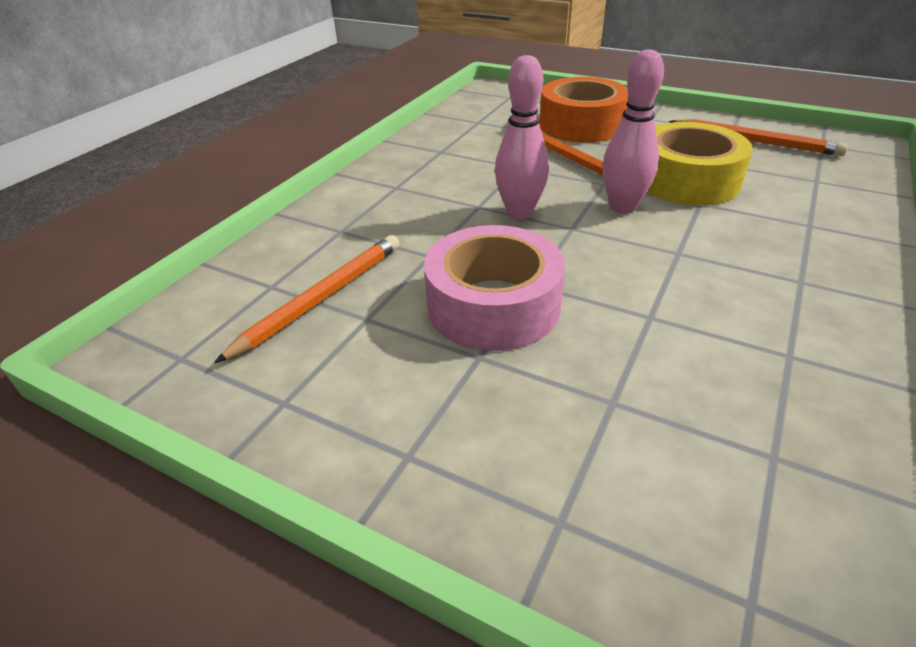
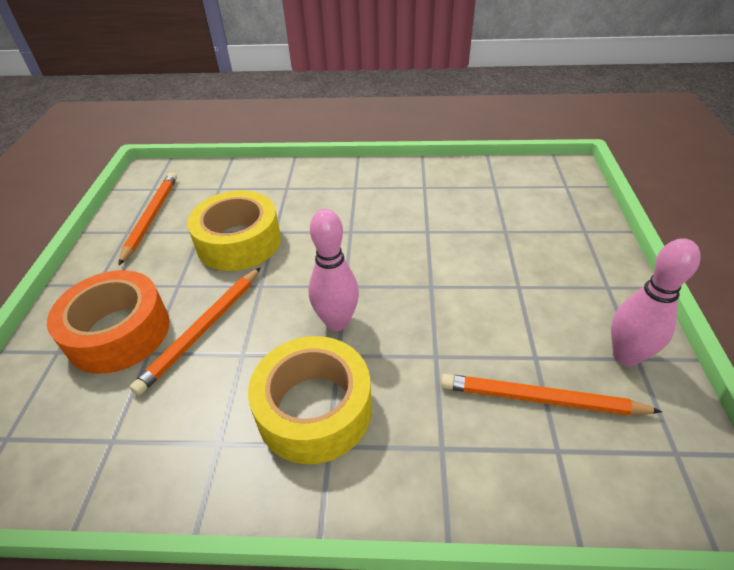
camera: 115 degrees left, 5 degrees up
(432, 186) = (314, 409): none -> yellow tape
(493, 305) = (468, 296): pink tape -> none
(623, 207) = (299, 266): pink bowling pin -> pink bowling pin (626, 356)

